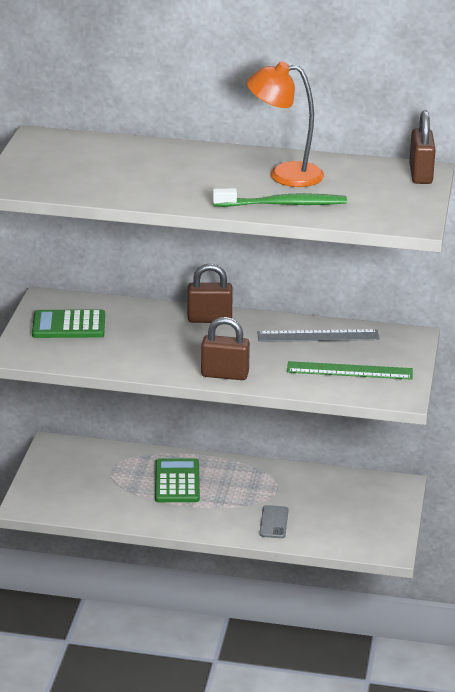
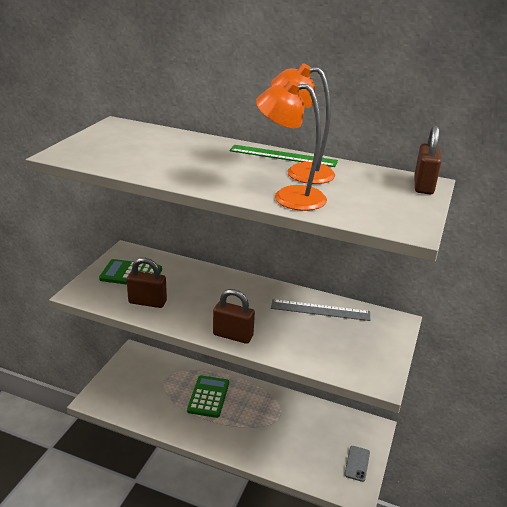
camera: 10 degrees right, 0 degrees up
(209, 319) = (239, 283): brown padlock -> brown padlock (147, 302)
(273, 522) = (269, 447): grey phone -> grey phone (357, 463)
(283, 204) = (289, 196): green toothbrush -> orange lamp
(349, 371) = (339, 347): green ruler -> green ruler (283, 156)

